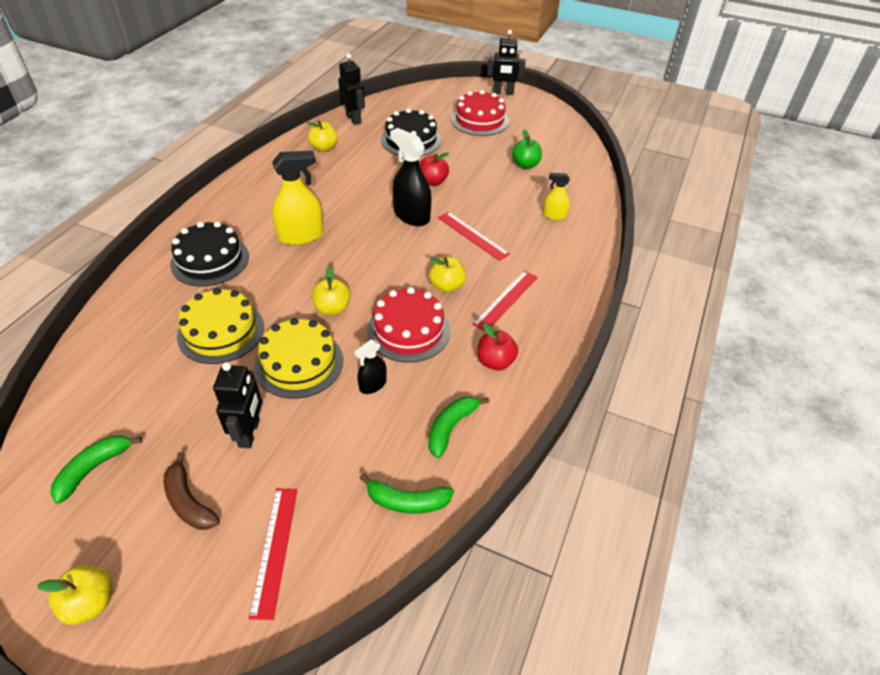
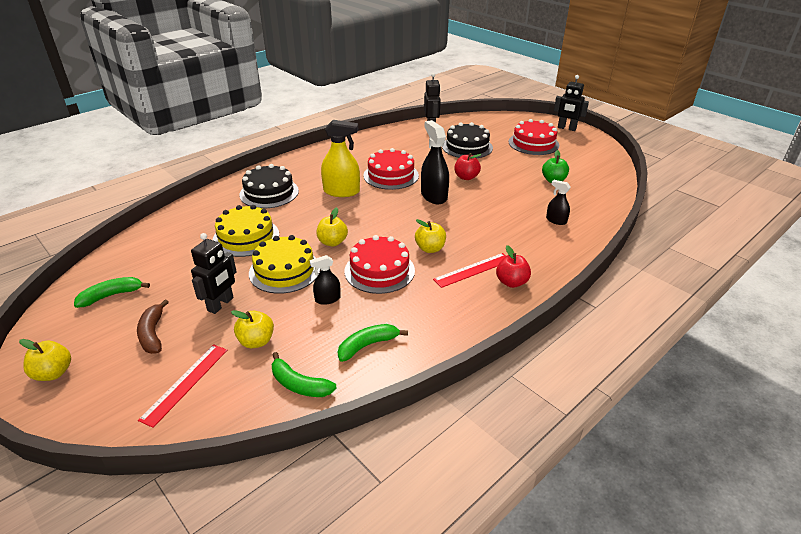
camera: 25 degrees right, 10 degrees down
(324, 148) = (396, 140): yellow apple -> yellow apple (256, 341)
(346, 199) = (391, 175): none -> red cake
(472, 235) = (474, 219): red ruler -> none
(495, 362) = (434, 310): red apple -> red apple (511, 282)
(554, 215) = (556, 220): yellow spray bottle -> black spray bottle

